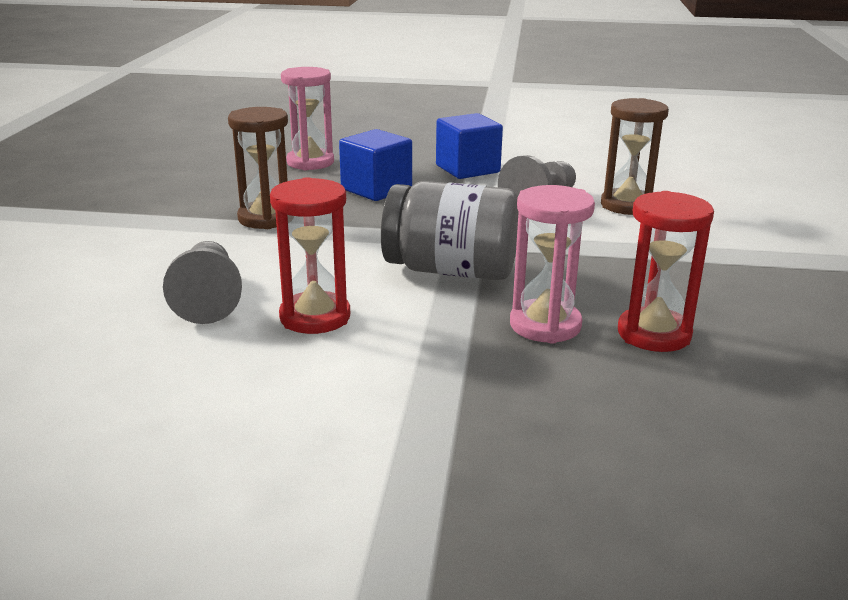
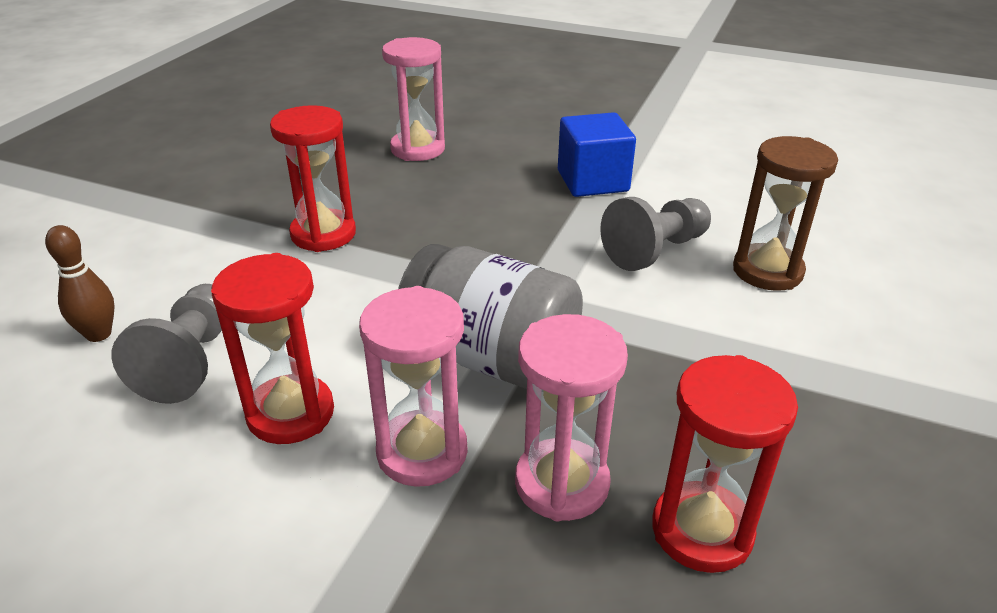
camera: 15 degrees right, 10 degrees up
(113, 294) = (98, 334): none -> brown bowling pin
(266, 218) = (323, 234): brown hourglass -> red hourglass
(376, 189) = (470, 202): blue cube -> none
(433, 323) = (422, 452): none -> pink hourglass

